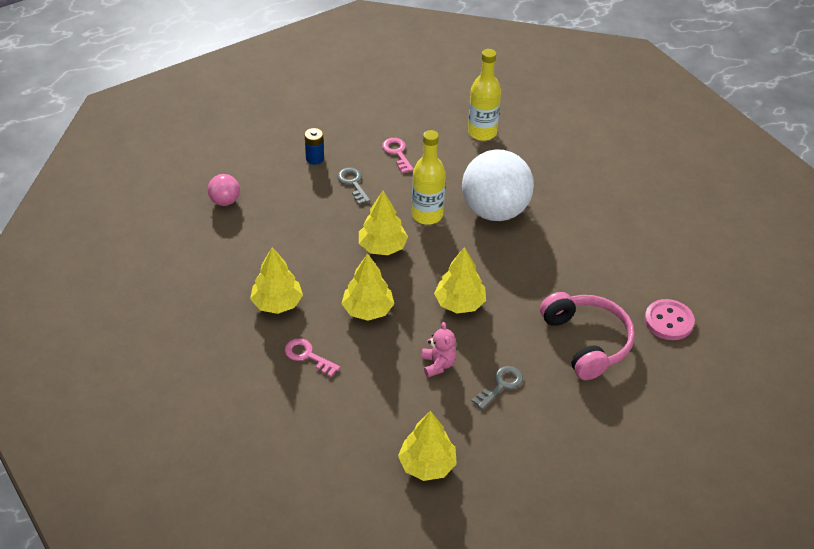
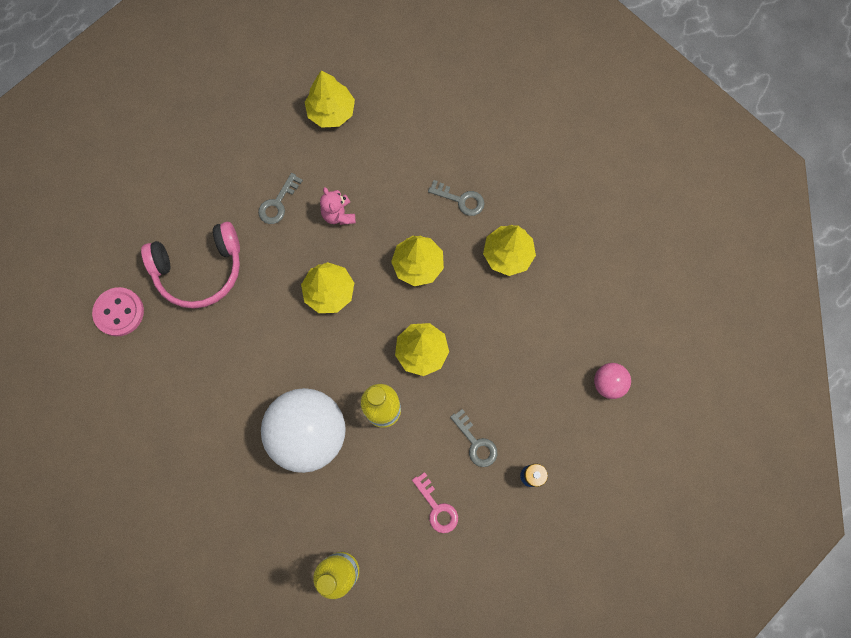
camera: 170 degrees right, 30 degrees up
(308, 356) = (460, 200): pink key -> grey key
(587, 341) = (200, 270): pink headphones -> pink headphones turned 75 degrees counterclockwise

